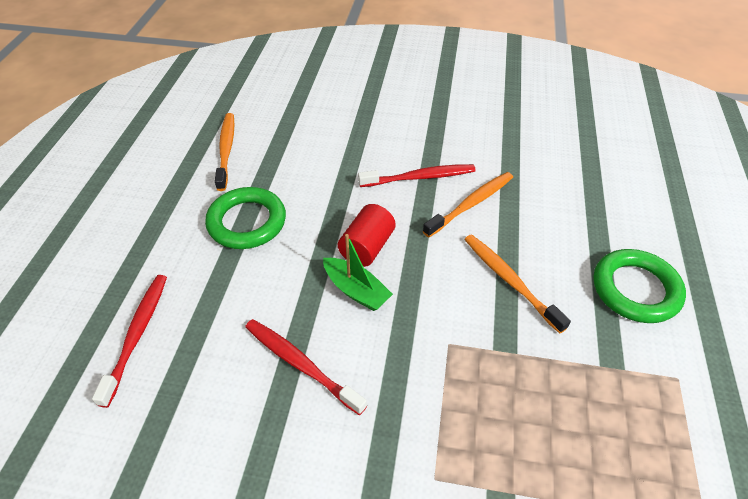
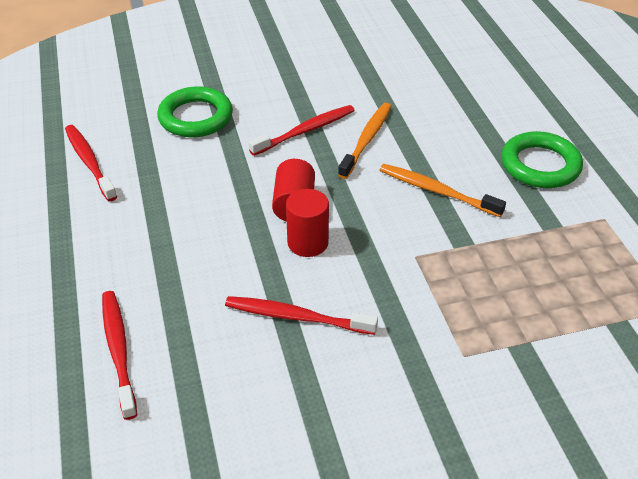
camera: 25 degrees left, 5 degrees down
(226, 150) = (89, 162): orange toothbrush -> red toothbrush
(247, 222) = (160, 220): green ring -> green ring (196, 117)
(356, 290) = (308, 243): green boat -> red cylinder

